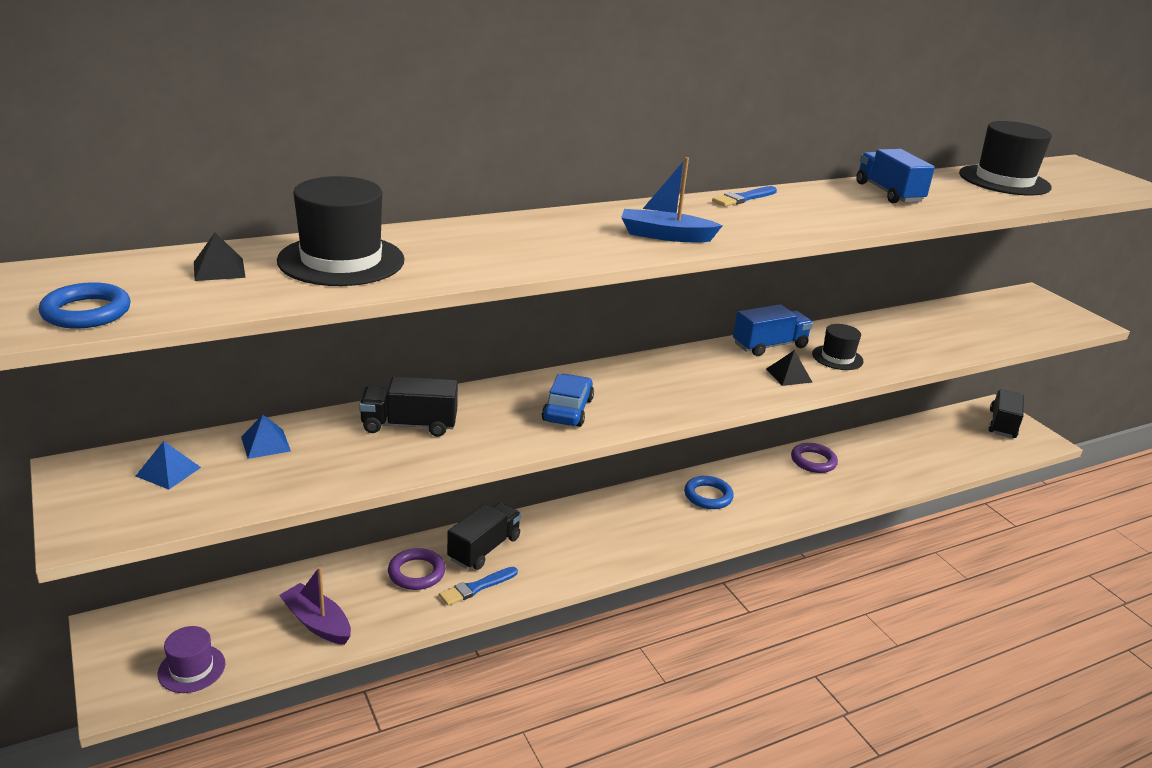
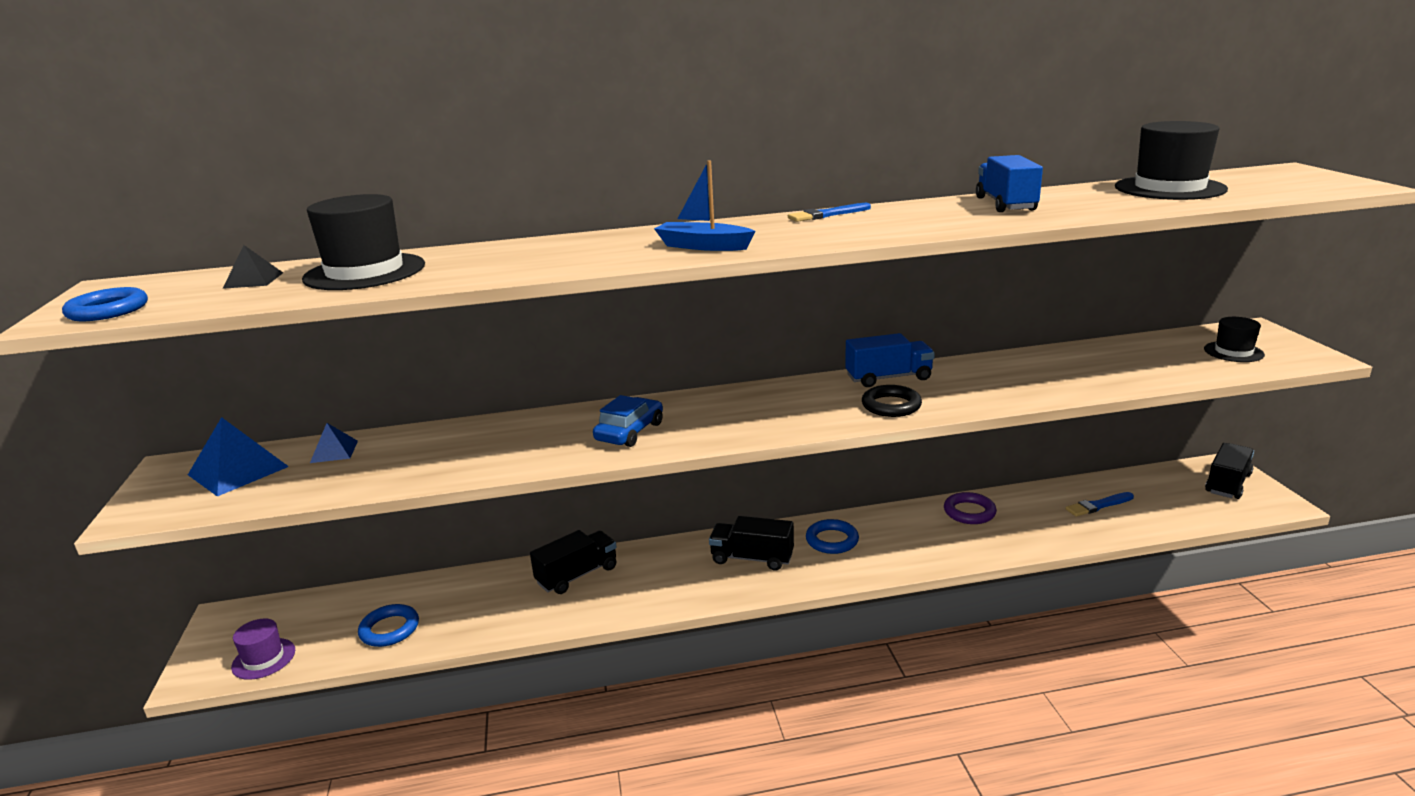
camera: 20 degrees right, 5 degrees down
(168, 471) = (238, 470): blue pyramid -> blue pyramid, size x1.78
(317, 623) = (389, 629): purple boat -> blue ring
(409, 425) = (470, 440): black truck -> black truck (752, 558)
(416, 573) = (502, 592): purple ring -> none
(477, 587) = (550, 610): blue brush -> blue brush (1098, 505)
(788, 375) = (891, 405): black pyramid -> black ring
(837, 358) = (960, 390): black hat -> black hat (1233, 352)

